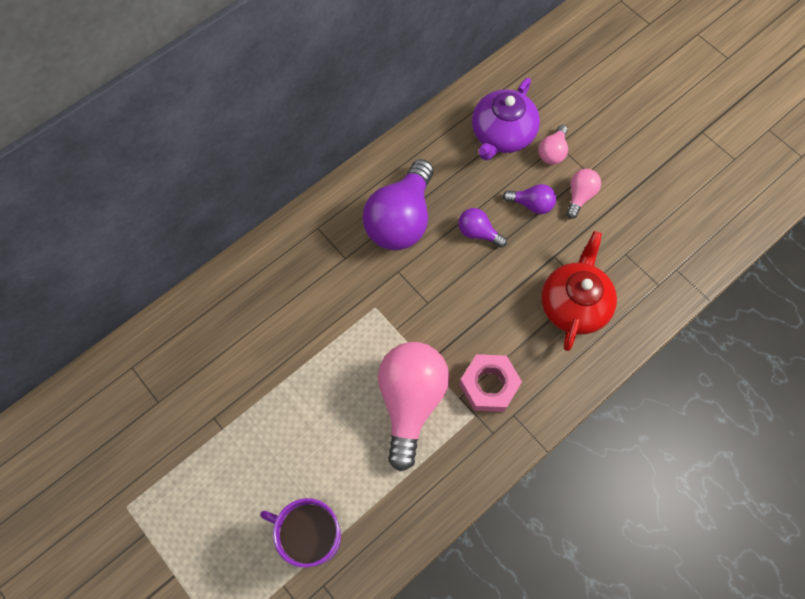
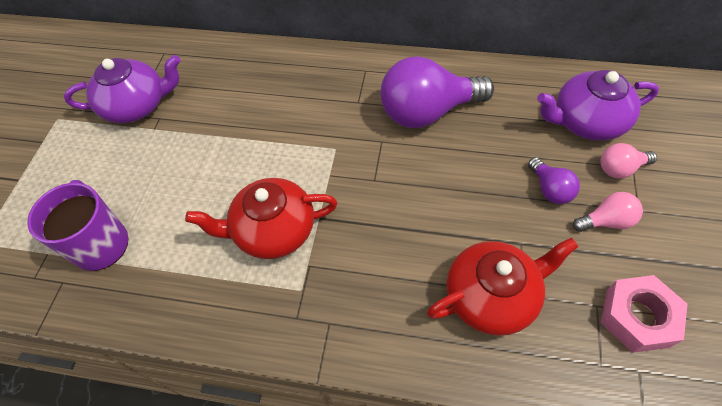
camera: 55 degrees right, 10 degrees down
(180, 427) = (137, 106): none -> purple teapot
(410, 401) = (273, 230): pink light bulb -> red teapot
(478, 233) = (476, 169): purple light bulb -> none
(489, 385) = (340, 281): pink nut -> pink nut (637, 317)

